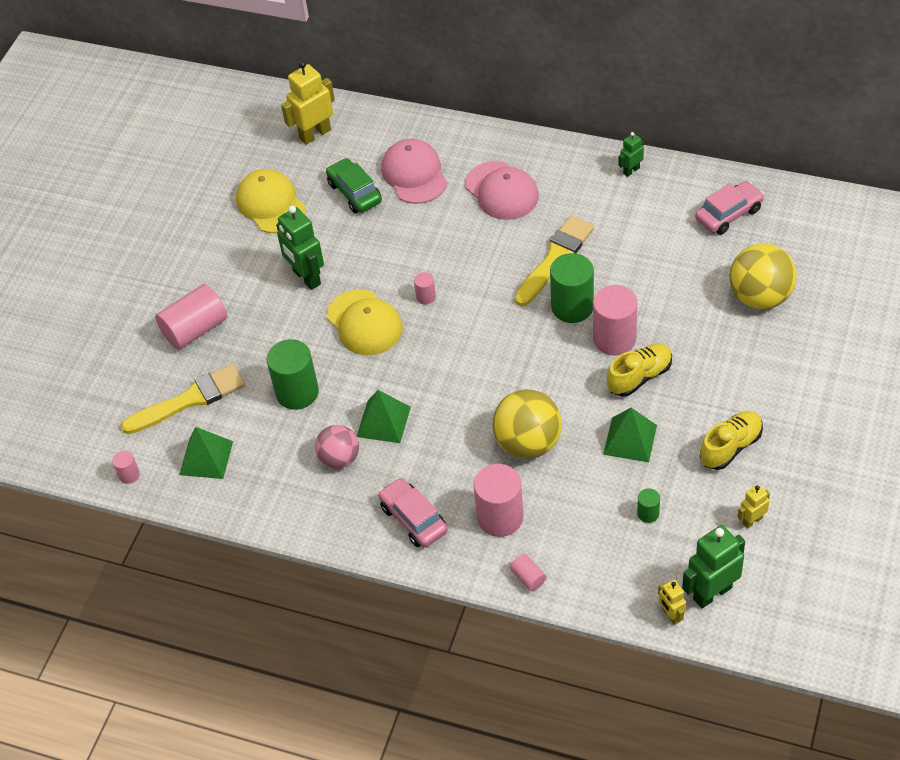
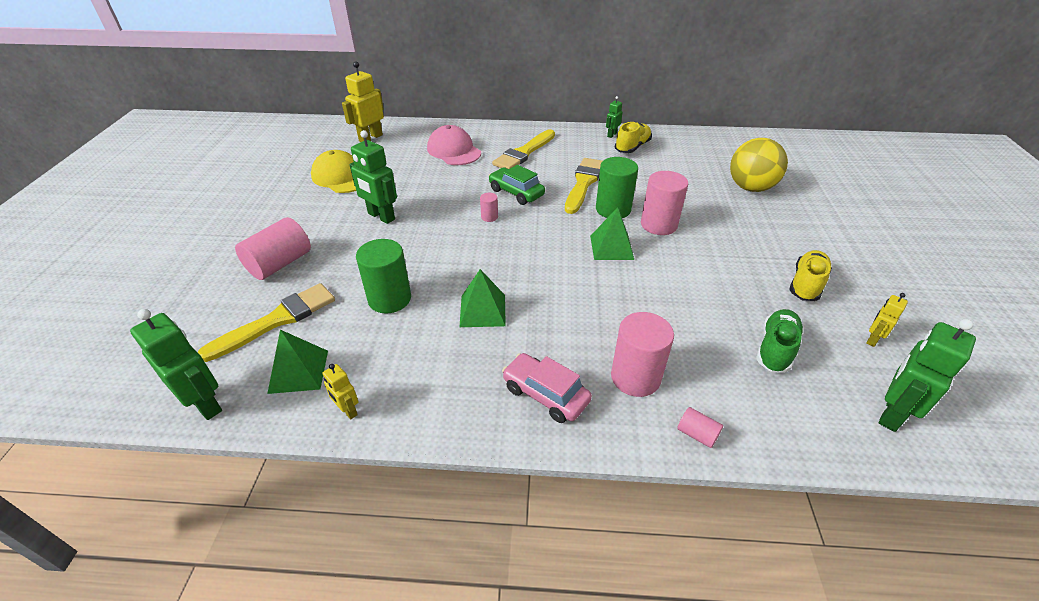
camera: 20 degrees left, 10 degrees down
(129, 475) = (205, 403): pink cylinder -> green robot
(339, 459) = (447, 349): pink ball -> none
(354, 193) = (410, 164): green car -> green car (516, 193)
(364, 323) = (441, 240): yellow cap -> none
(501, 191) = (524, 153): pink cap -> yellow brush
(528, 443) = (628, 308): yellow ball -> none
(630, 439) = (717, 291): green pyramid -> green pyramid (611, 247)
(639, 377) = (695, 246): yellow shoe -> yellow shoe (632, 147)
(648, 513) = (775, 349): green cylinder -> green shoe
(671, 615) = (870, 446): yellow robot -> yellow robot (347, 410)
(728, 214) = (694, 149): pink car -> none

